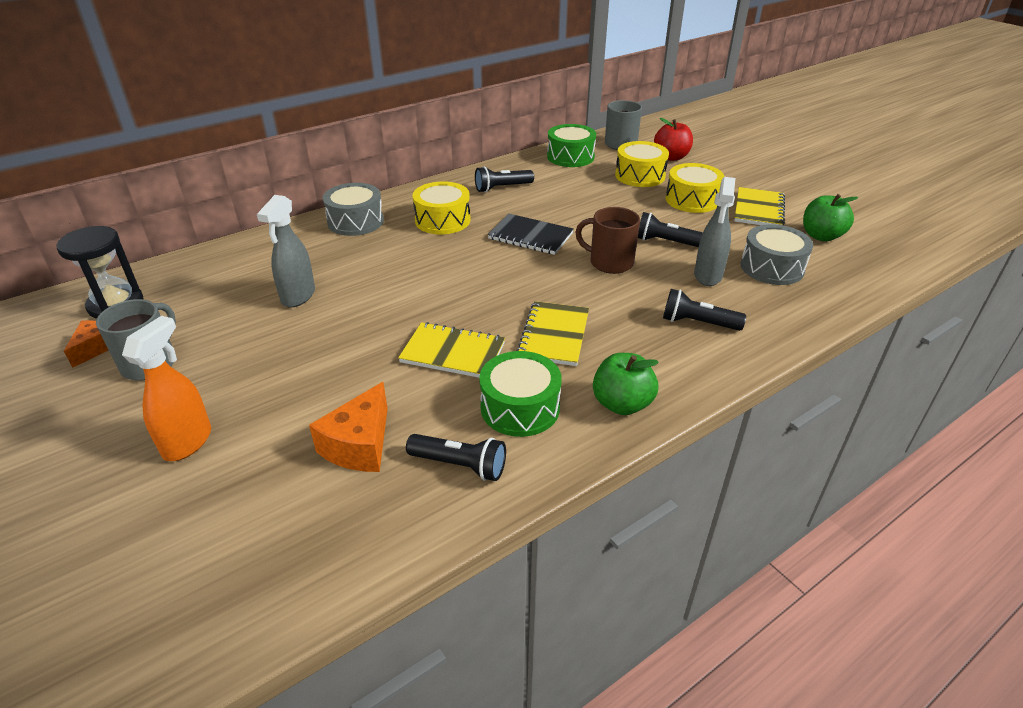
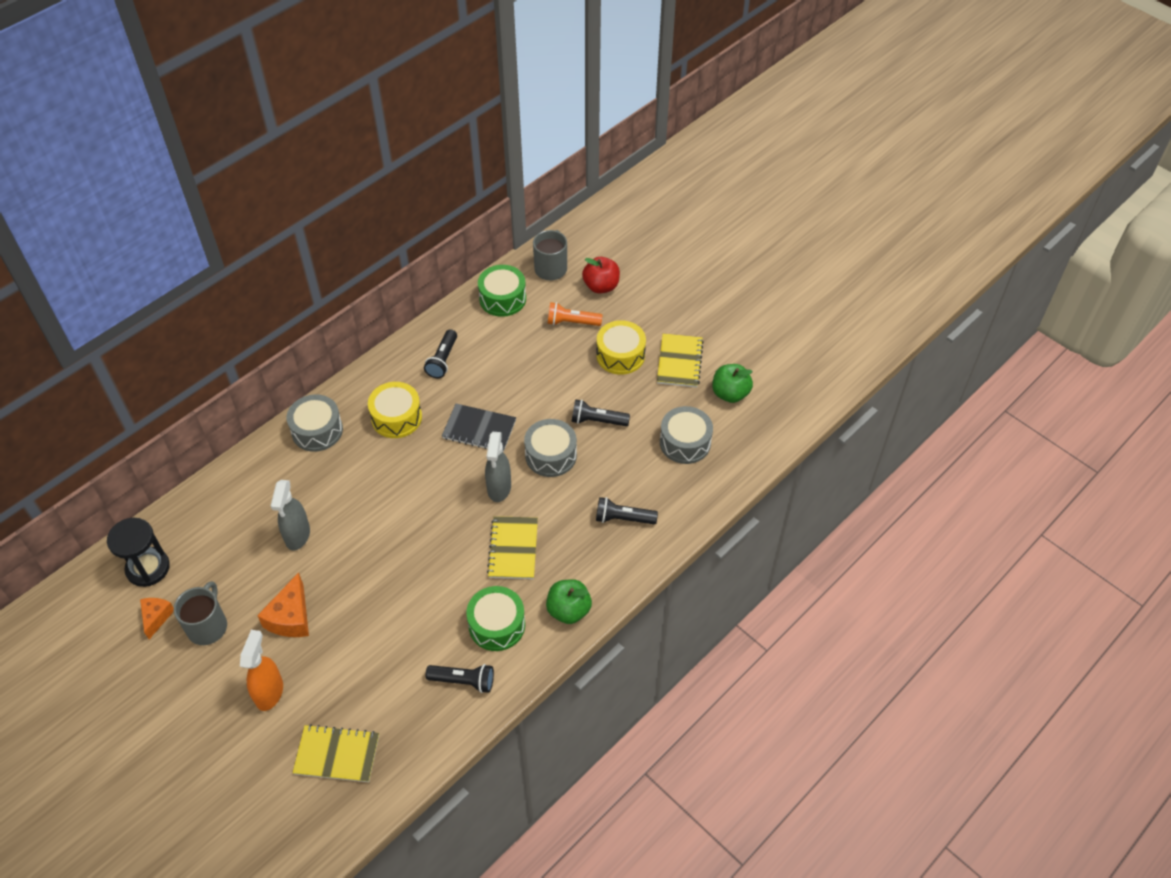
camera: 10 degrees left, 15 degrees up
(360, 445) = (391, 675): orange cheese -> orange cheese (291, 617)
(453, 353) = (438, 579): yellow notebook -> yellow notebook (337, 755)
(502, 188) = (443, 360): black flashlight -> black flashlight turned 45 degrees counterclockwise
(609, 262) = (551, 455): brown mug -> grey drum
(640, 176) = (572, 322): yellow drum -> orange flashlight
(708, 276) = (632, 461): grey spray bottle -> grey spray bottle (499, 488)

